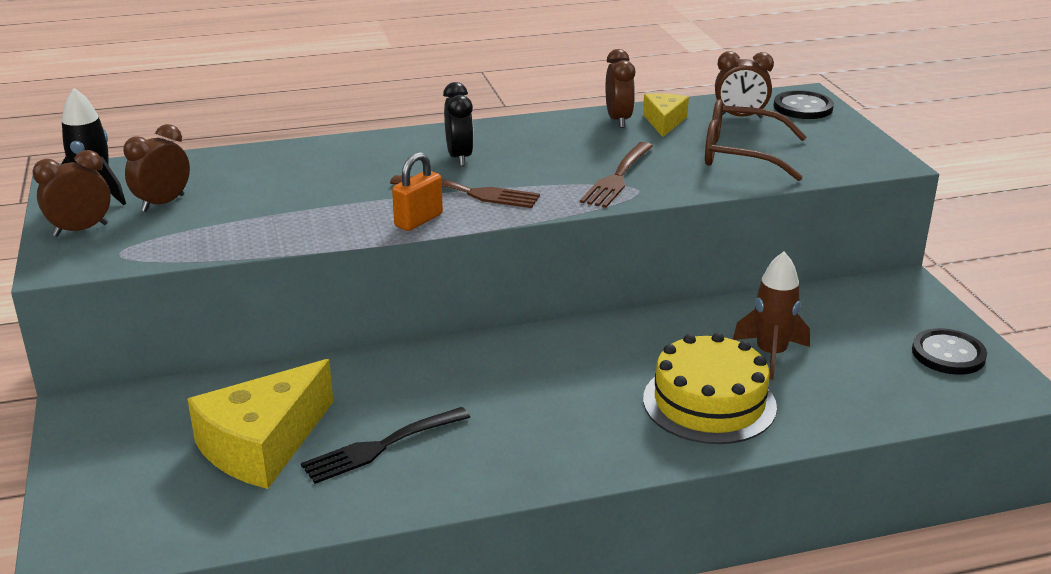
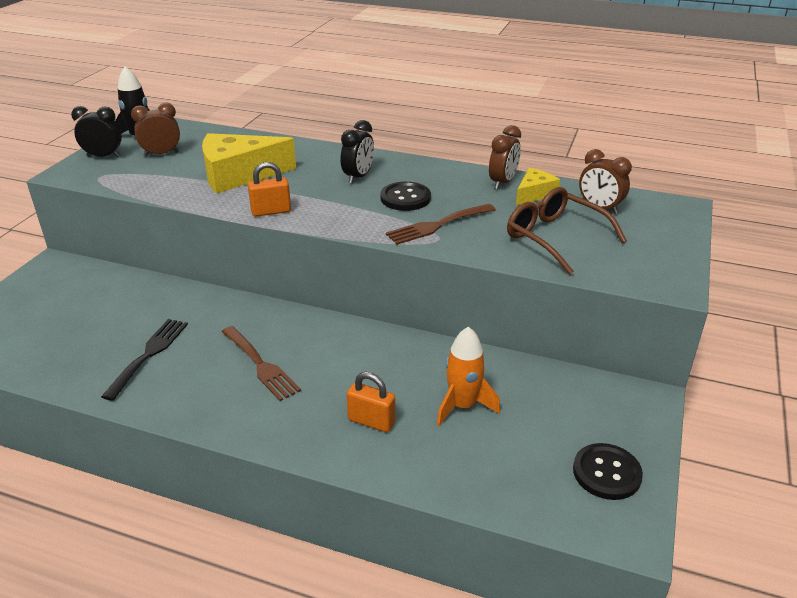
camera: 35 degrees right, 5 degrees up
(81, 230) = (103, 156): brown clock -> black clock
(263, 445) = (98, 324): yellow cheese -> yellow cheese (239, 175)
(380, 447) = (149, 354): black fork -> black fork turned 105 degrees clockwise
(471, 193) = (328, 203): brown fork -> brown fork (261, 365)
(709, 402) = (371, 421): yellow cake -> orange padlock
(771, 354) = (462, 406): brown rocket -> orange rocket
(803, 107) = (664, 216): black button -> black button (405, 198)

